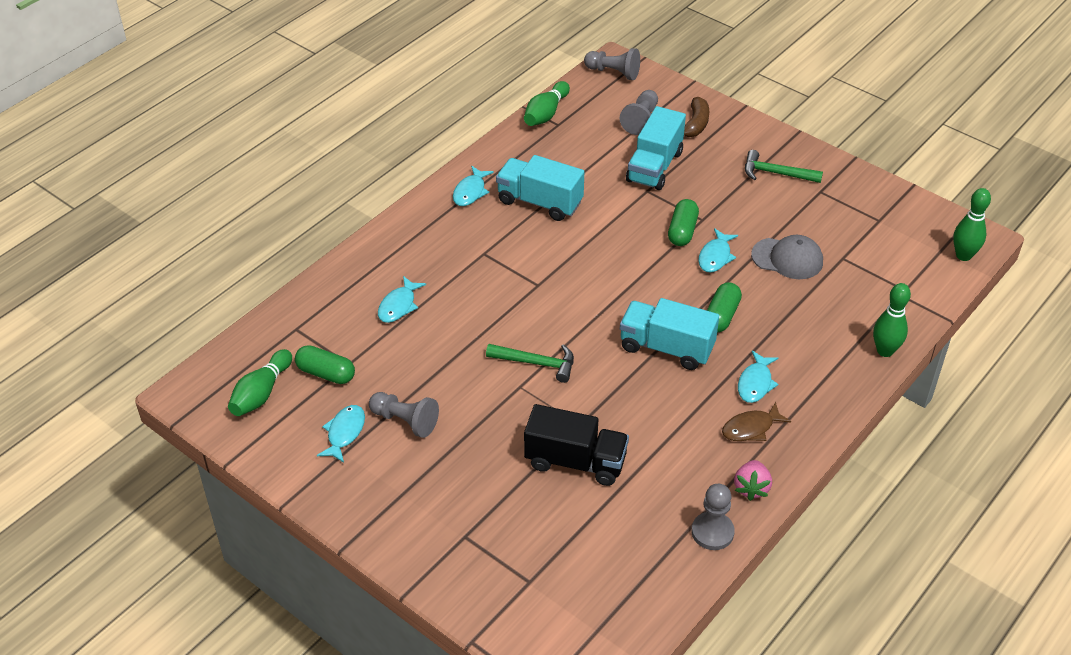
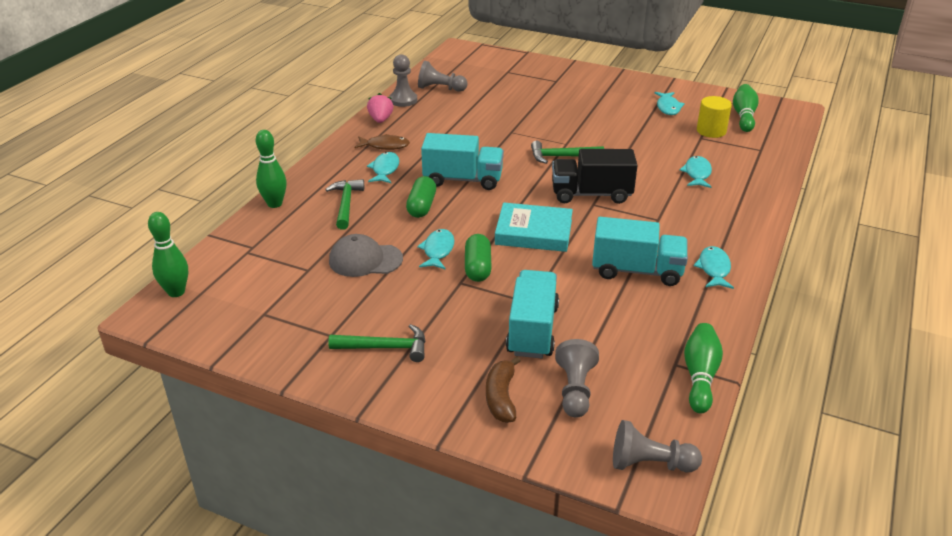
camera: 165 degrees right, 10 degrees down
(326, 373) = (711, 131): green capsule -> yellow cylinder
(405, 421) = (633, 117): grey pawn -> grey pawn (440, 88)
(575, 461) = (505, 115): black truck -> black truck (591, 194)
(615, 260) = (533, 232): none -> turquoise book
(751, 428) = (385, 146): brown fish -> brown fish turned 45 degrees clockwise
(804, 335) = (346, 204): none -> green hammer

